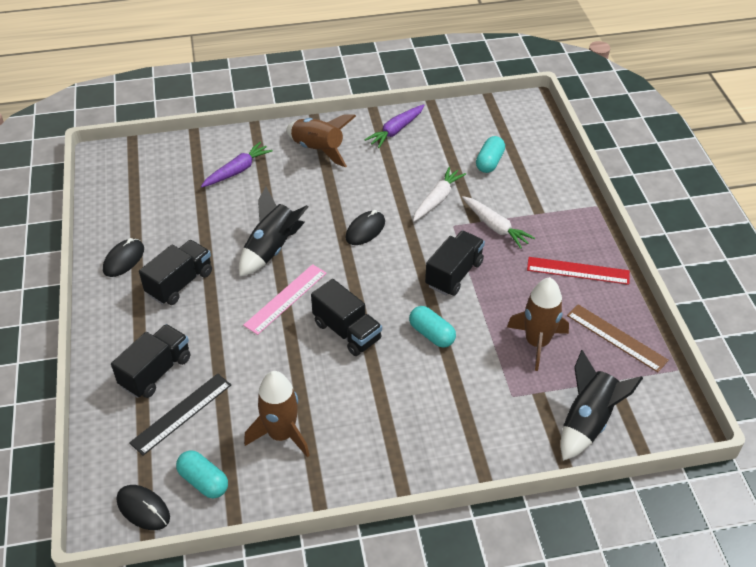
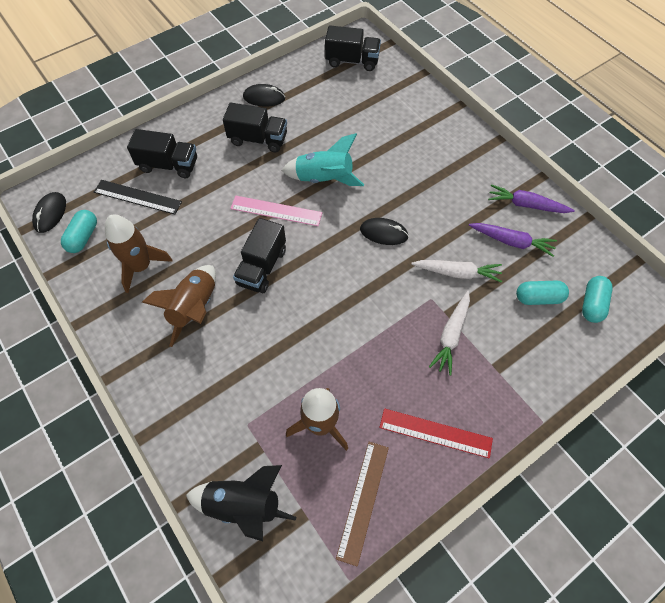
camera: 65 degrees right, 15 degrees up
(237, 170) = (397, 118): purple carrot -> purple carrot (511, 241)
(272, 249) = (324, 179): black rocket -> turquoise rocket
(318, 150) = (459, 159): brown rocket -> brown rocket (195, 308)
(431, 334) = (288, 331): turquoise capsule -> turquoise capsule (592, 304)
(454, 274) = (369, 322): black truck -> black truck (352, 61)
(578, 271) = (435, 433): red ruler -> red ruler turned 60 degrees counterclockwise

